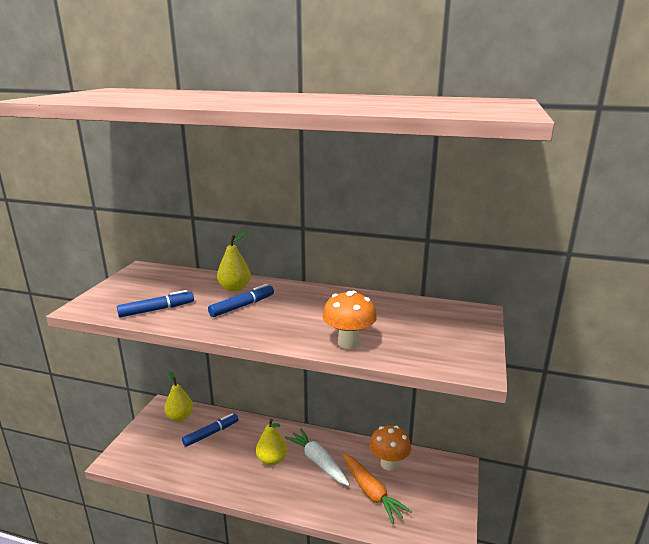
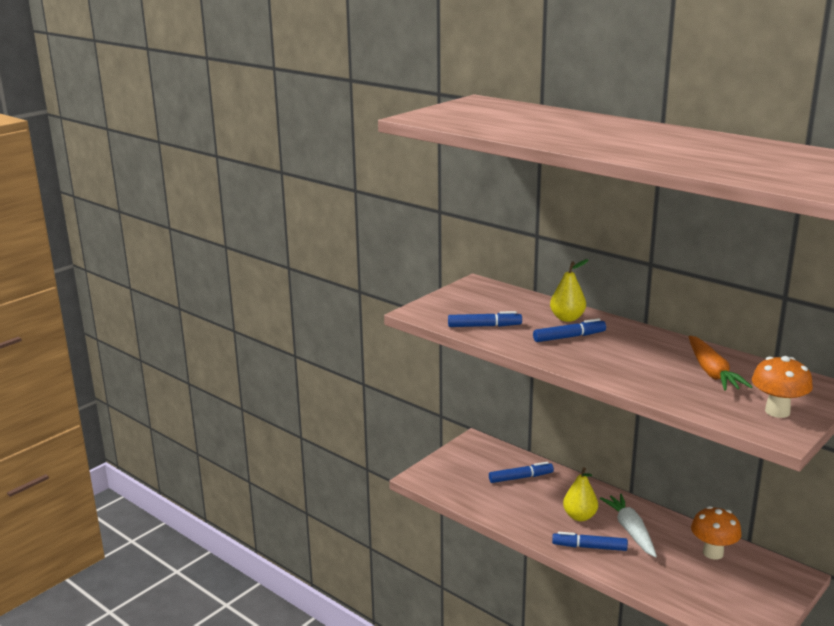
camera: 25 degrees right, 0 degrees up
(180, 417) = (491, 455): yellow pear -> none
(289, 491) = (589, 547): none -> blue marker
(348, 342) = (663, 389): orange mushroom -> orange mushroom (777, 411)
(371, 492) = (680, 572): orange carrot -> orange carrot (712, 372)

